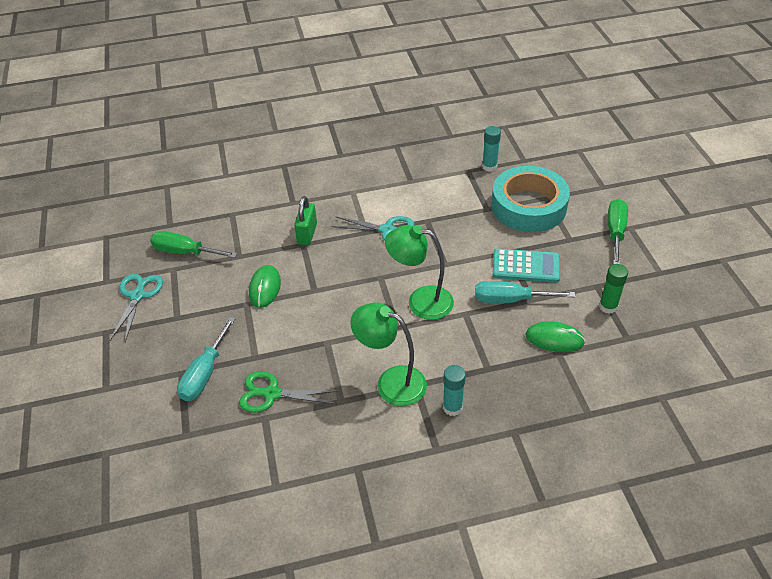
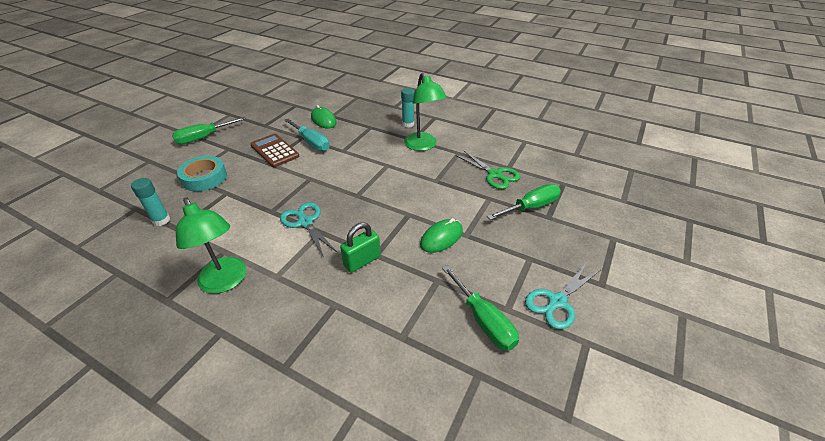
camera: 140 degrees left, 5 degrees down
(205, 373) = (531, 207): turquoise screwdriver -> green screwdriver
(420, 301) = (355, 168): green lamp -> green lamp (226, 282)
(526, 266) = (274, 151): turquoise calculator -> brown calculator
(528, 206) = (204, 178): turquoise tape -> turquoise tape, size x0.63
(608, 306) = (278, 116): green glue stick -> none

